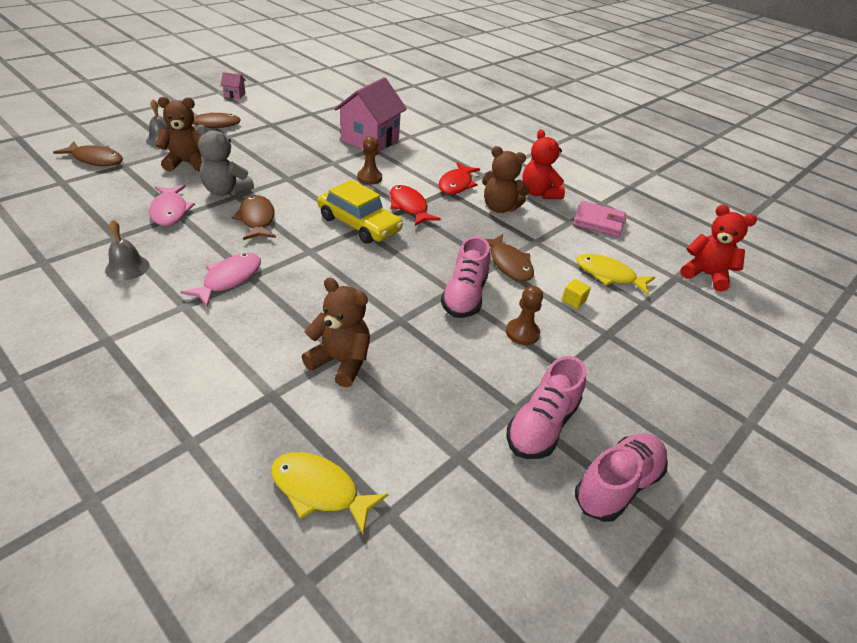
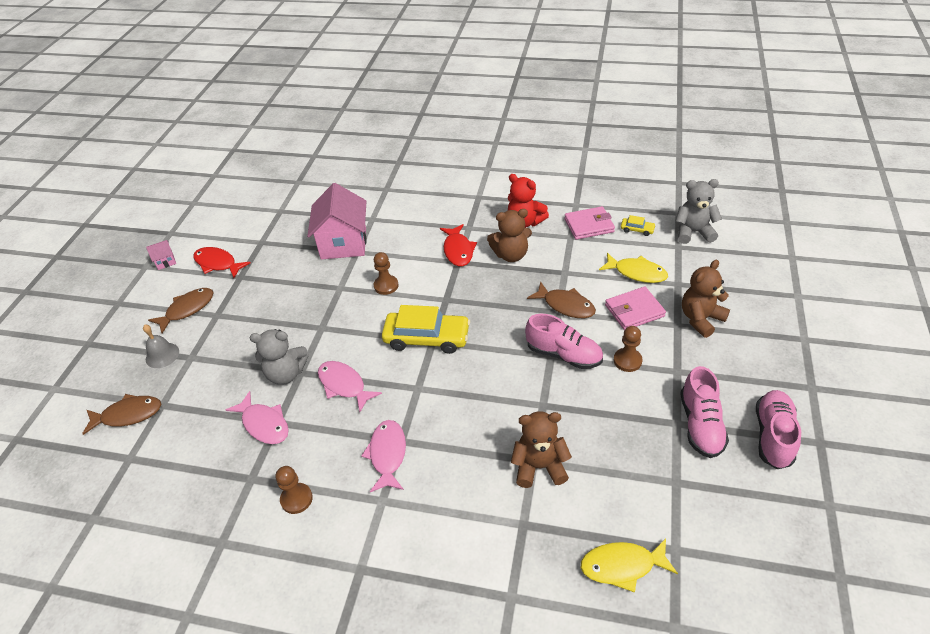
camera: 25 degrees left, 5 degrees up
(127, 267) = (296, 499): grey bell -> brown pawn
(187, 163) = (217, 366): brown teddy bear -> brown teddy bear (700, 319)
(257, 219) = (344, 385): brown fish -> pink fish
(409, 207) = (446, 296): red fish -> red fish (218, 264)
(464, 296) = (563, 354): pink shoe -> pink shoe turned 45 degrees counterclockwise
(573, 301) = (634, 311): yellow cube -> pink wallet
(608, 275) = (636, 273): yellow fish -> yellow fish turned 150 degrees counterclockwise
(645, 246) = (637, 230): none -> yellow car
(705, 275) = (693, 232): red teddy bear -> grey teddy bear

